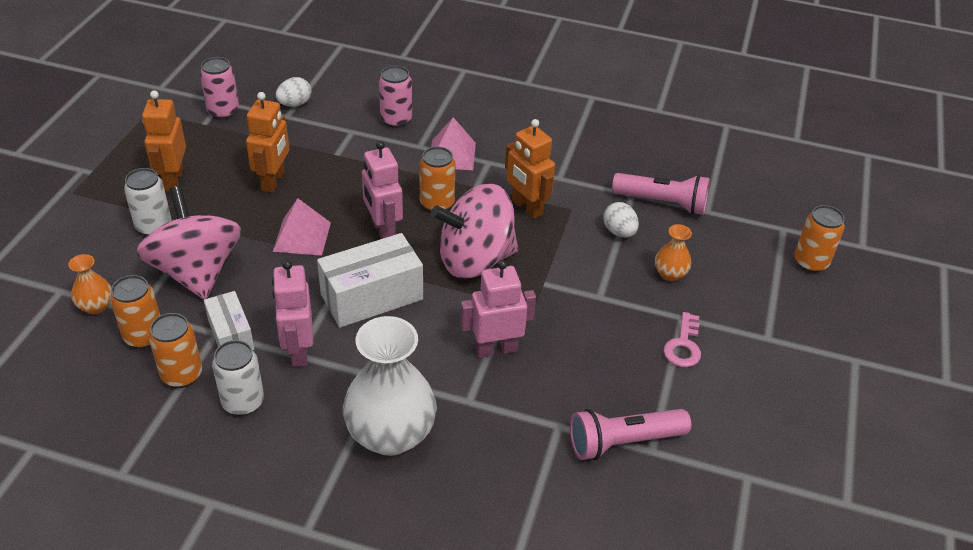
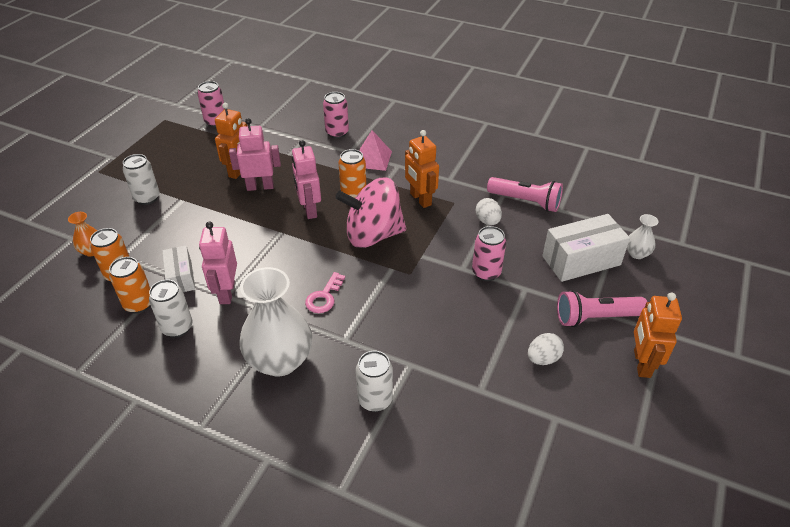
camera: 10 degrees right, 0 degrees up
(173, 180) = (169, 166): orange robot -> orange robot (641, 363)
(196, 271) = (168, 231): pink spinning top -> none
(294, 104) = (267, 118): white egg -> white egg (543, 358)
(302, 236) = (250, 211): pink pyramid -> none
(371, 297) = (290, 257): white box -> white box (581, 260)
(495, 349) = (374, 302): pink robot -> pink robot (260, 187)
(523, 474) = (375, 400): none -> white can
(623, 442) = (459, 382): pink flashlight -> pink flashlight (596, 318)
(630, 300) = (486, 272): none -> pink can
(670, 274) = (521, 255): orange vase -> none
(683, 345) = (522, 310): pink key -> pink key (324, 297)
(810, 263) = (637, 253): orange can -> white vase

